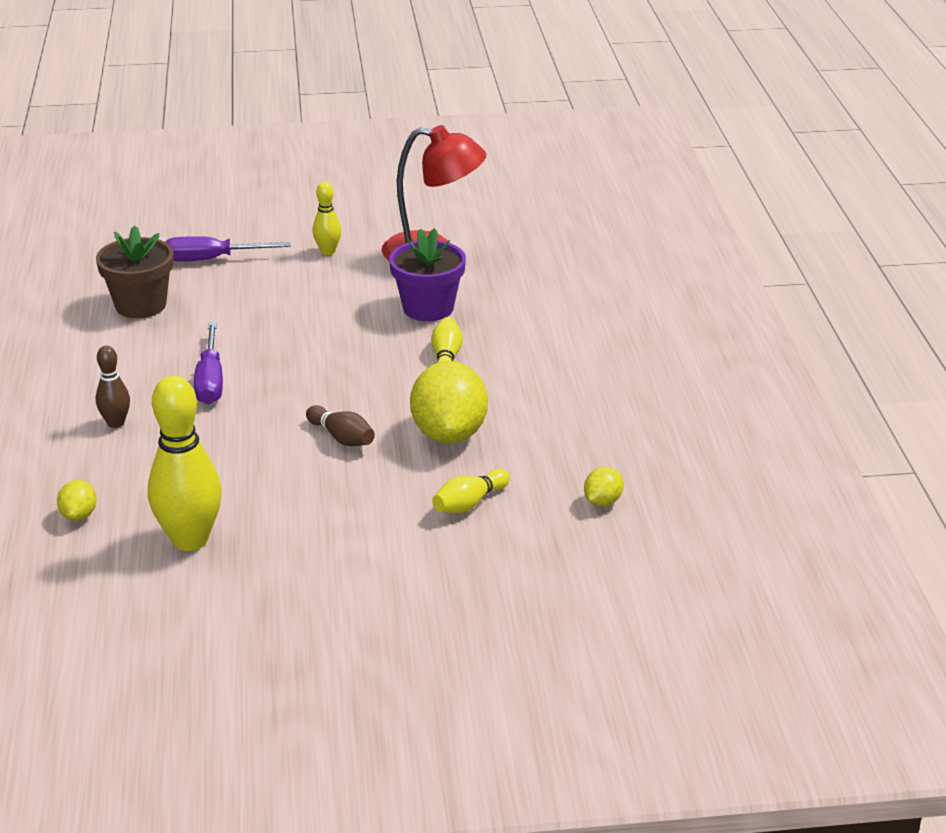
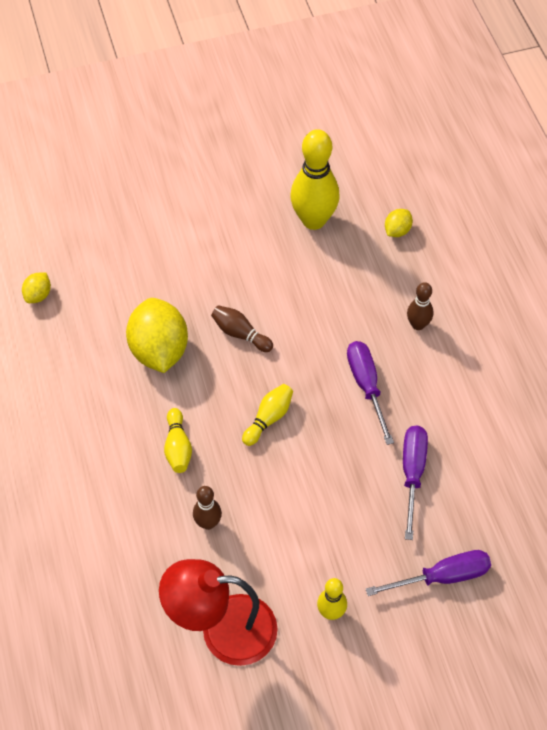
camera: 170 degrees right, 25 degrees up
(79, 515) = (397, 231): yellow lemon -> yellow lemon turned 45 degrees clockwise
(141, 305) = (473, 485): brown flower pot -> none
(199, 318) = (412, 474): none -> purple screwdriver
(428, 308) = (208, 523): purple flower pot -> brown bowling pin
(469, 503) = (133, 280): yellow bowling pin -> yellow bowling pin (268, 418)

